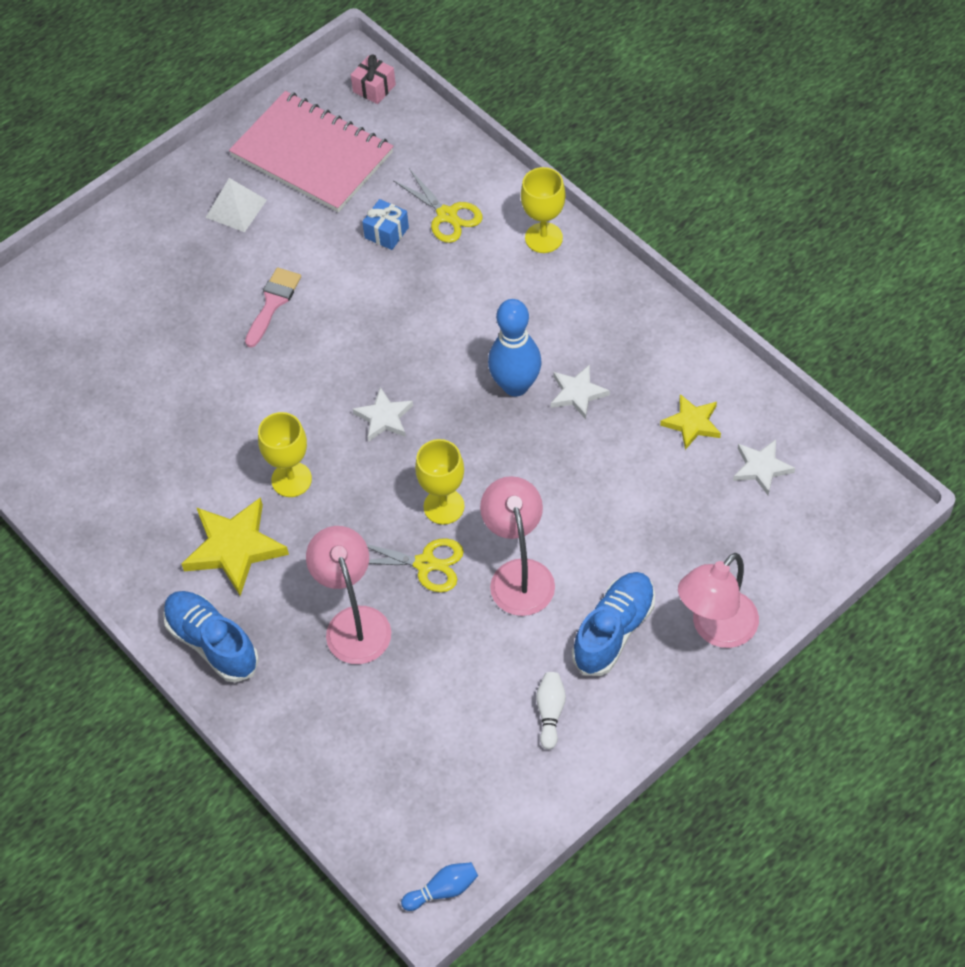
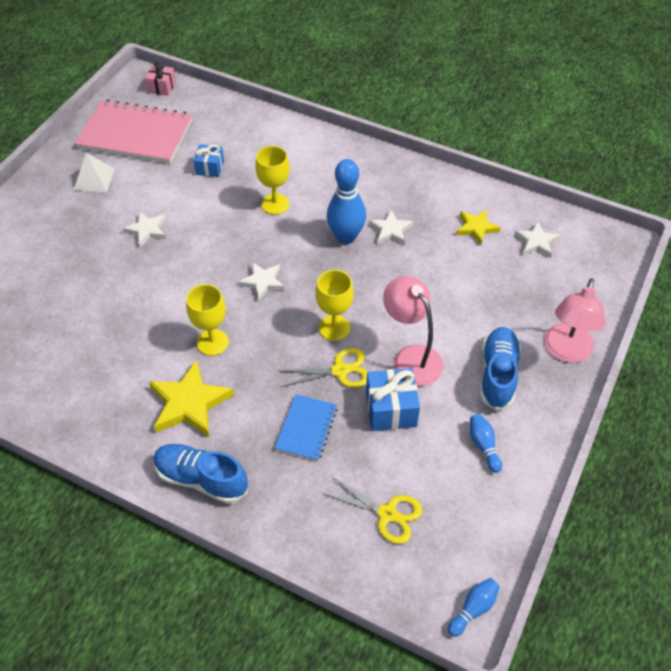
camera: 25 degrees left, 5 degrees down
(273, 303) = (147, 230): pink brush -> white star
(354, 622) = (306, 428): pink lamp -> blue notebook
(447, 215) = (247, 147): yellow scissors -> yellow scissors (387, 514)
(463, 632) = (391, 409): none -> blue gift
(543, 238) = (319, 145): yellow goblet -> yellow goblet (275, 204)
(550, 712) = (483, 445): white bowling pin -> blue bowling pin

